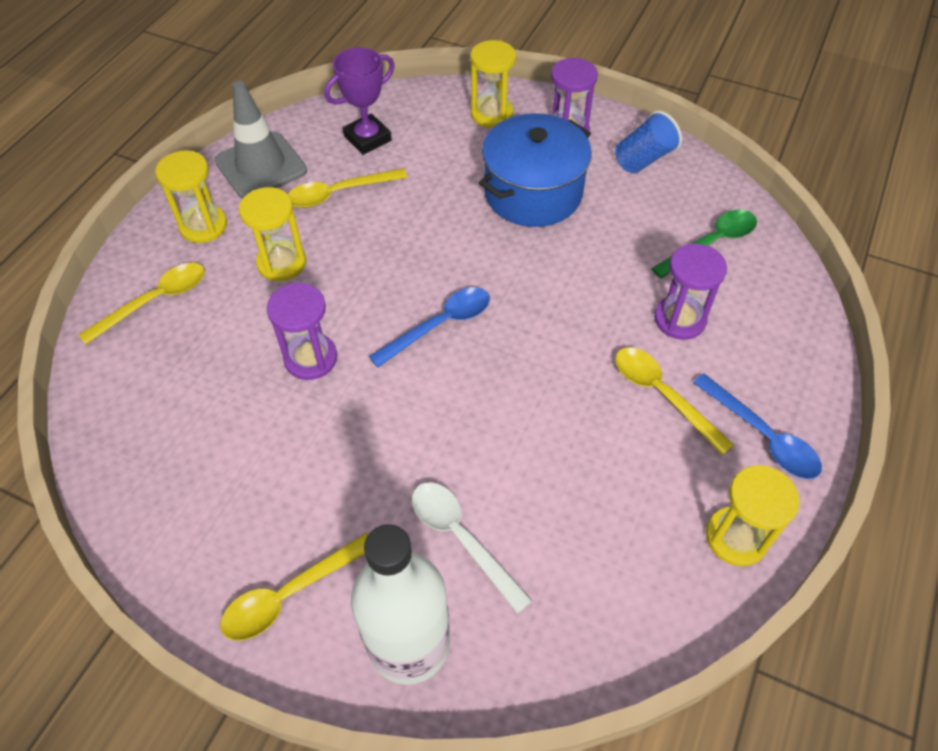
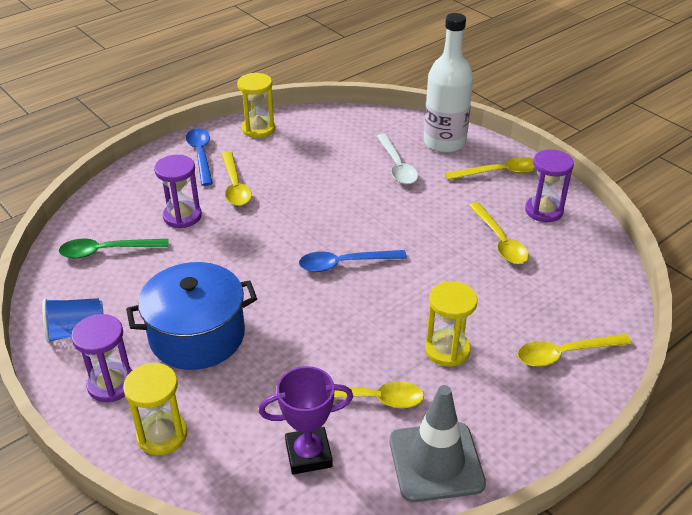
camera: 155 degrees left, 15 degrees down
(203, 226) = (511, 411): yellow hourglass -> none
(257, 437) = (500, 241): none -> yellow spoon
(311, 358) = (448, 273): purple hourglass -> purple hourglass (543, 211)

